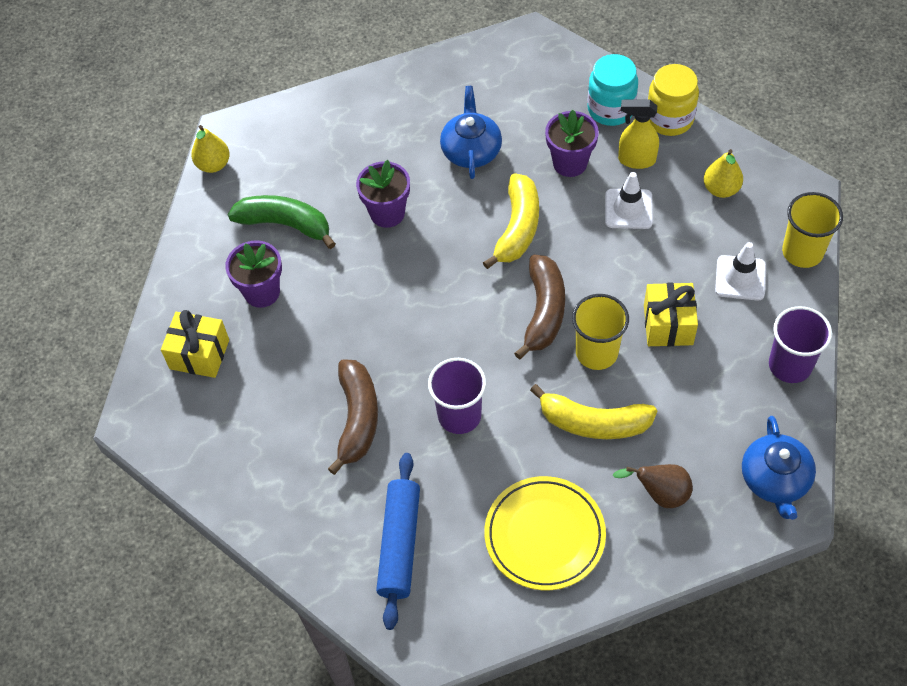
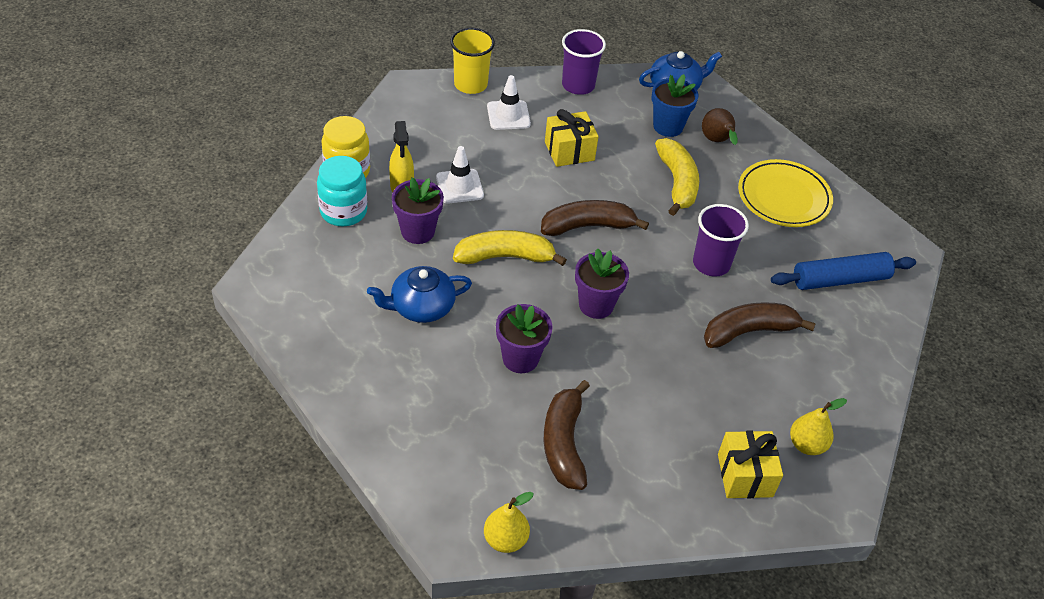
camera: 115 degrees left, 10 degrees down
(262, 292) = (653, 441): purple flower pot -> purple flower pot (596, 305)
(285, 224) = (564, 443): green banana -> brown banana
(596, 352) = (613, 189): yellow cup -> none
(696, 445) = (668, 126): none -> blue flower pot
(721, 189) = (420, 133): yellow pear -> yellow pear (807, 445)

